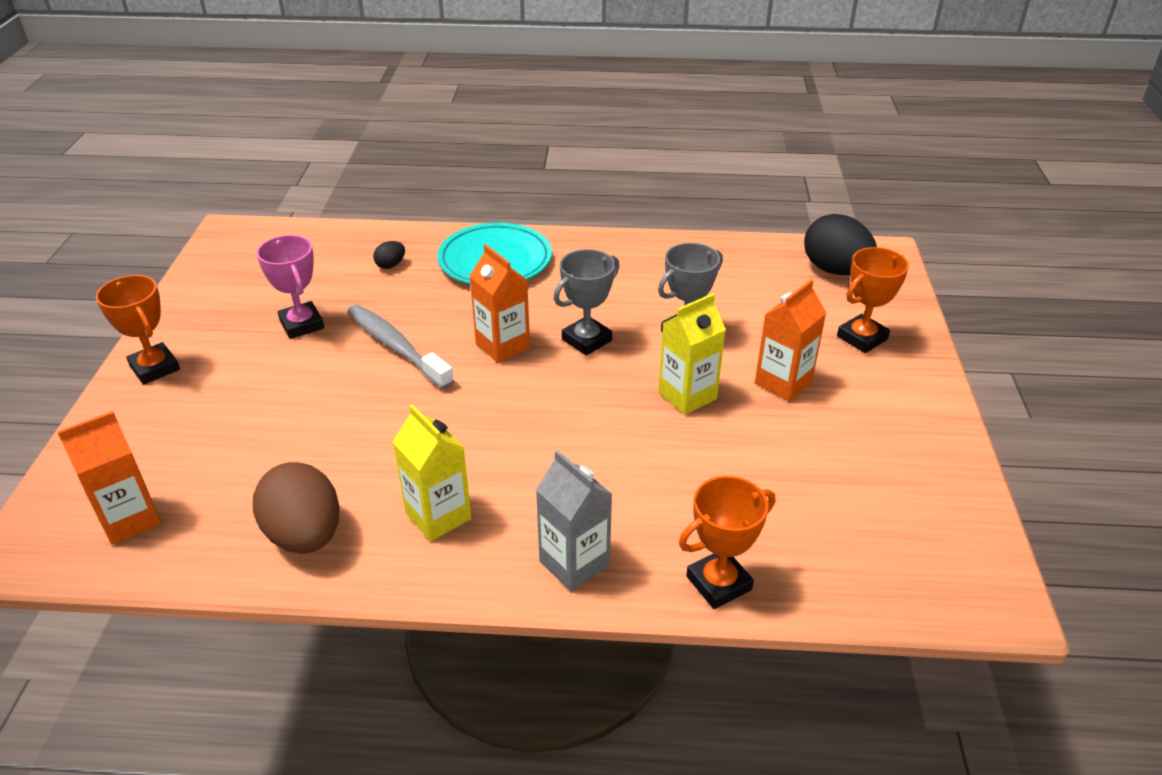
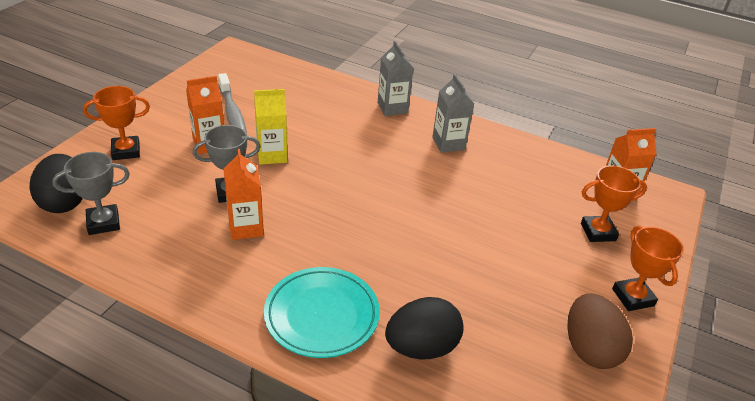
camera: 160 degrees left, 0 degrees up
(302, 324) = (514, 301): pink trophy -> none
(305, 535) = (519, 156): brown egg -> brown egg (590, 349)
(391, 265) = (421, 347): black egg -> black egg, size x2.25
(396, 347) = (442, 252): grey toothbrush -> grey toothbrush (232, 114)
(438, 516) = (448, 143): yellow carton -> grey carton
(502, 346) = (363, 226): orange carton -> orange carton (246, 227)
(586, 340) = (302, 210): grey trophy -> grey trophy (103, 223)
(718, 583) = (335, 84): orange trophy -> orange trophy (598, 232)

